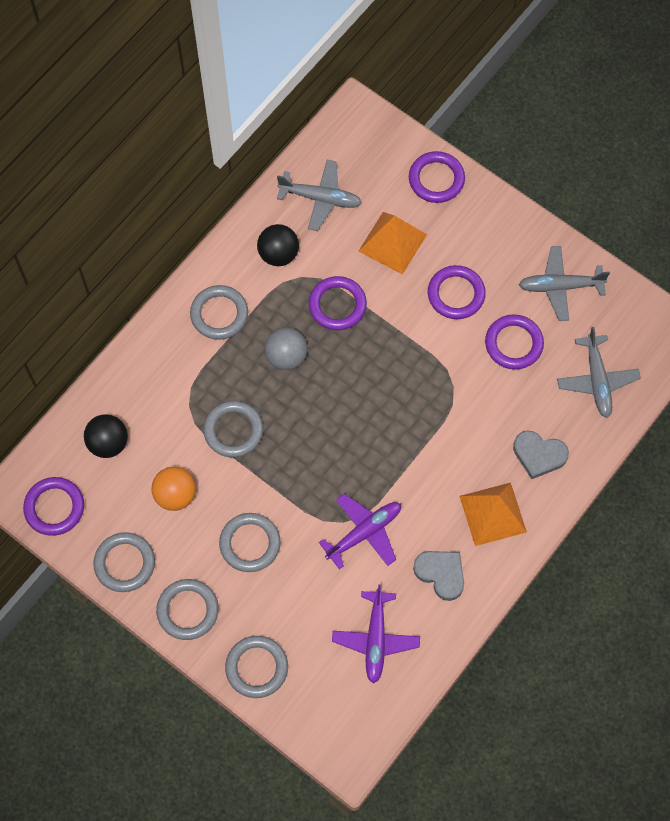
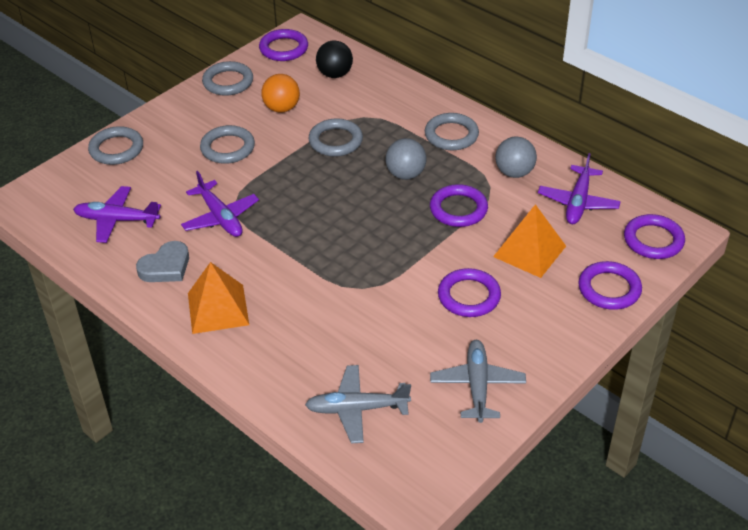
camera: 95 degrees right, 25 degrees down
(188, 610) = (178, 113): grey ring -> none
(278, 254) = (514, 172): black ball -> grey ball
(320, 198) = (578, 202): grey plane -> purple plane
(513, 344) = (407, 339): purple ring -> purple ring (653, 240)
(539, 455) = (275, 350): grey heart -> none

